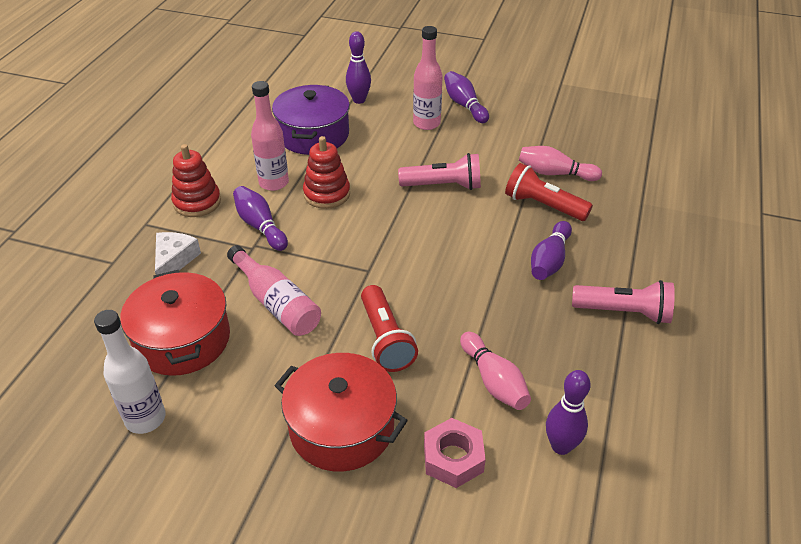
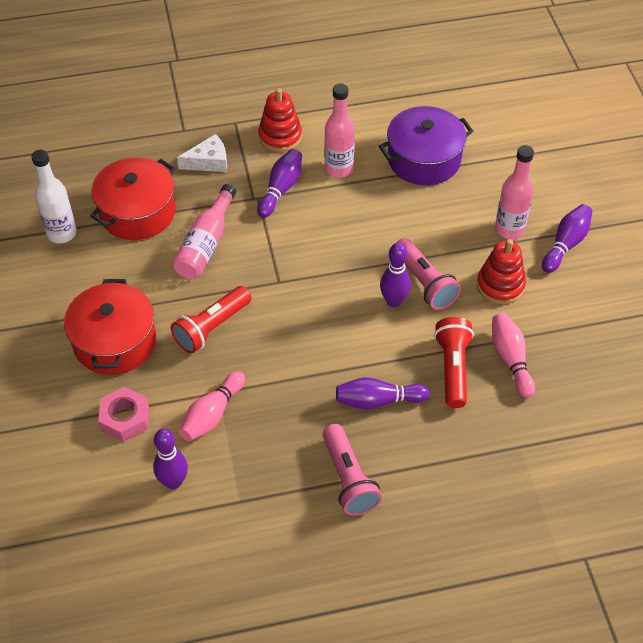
camera: 60 degrees right, 10 degrees up
(327, 194) = (351, 209): red stacking toy -> red stacking toy (500, 285)
(359, 100) = (504, 163): purple bowling pin -> purple bowling pin (393, 301)

